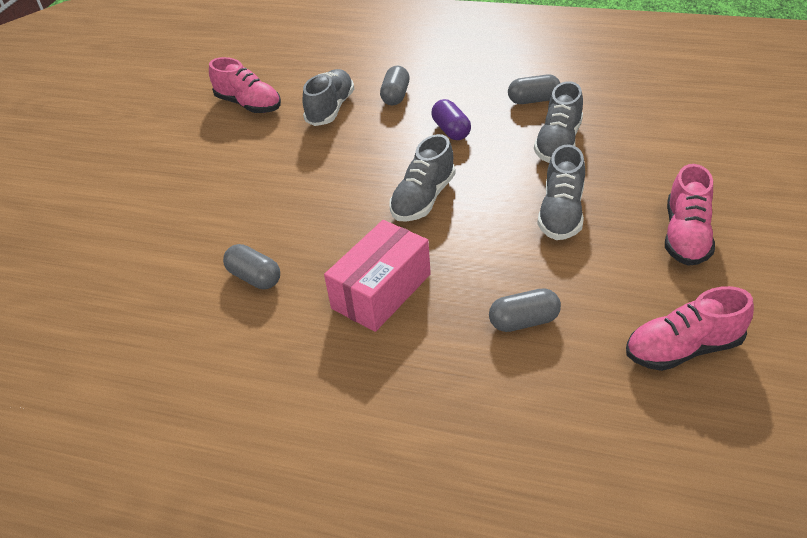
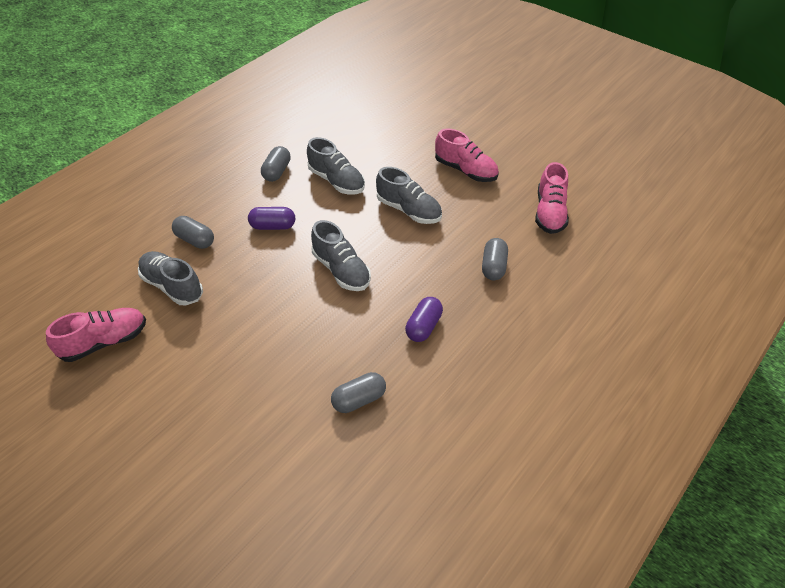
camera: 70 degrees left, 5 degrees up
(381, 291) = (423, 326): pink box -> purple capsule

